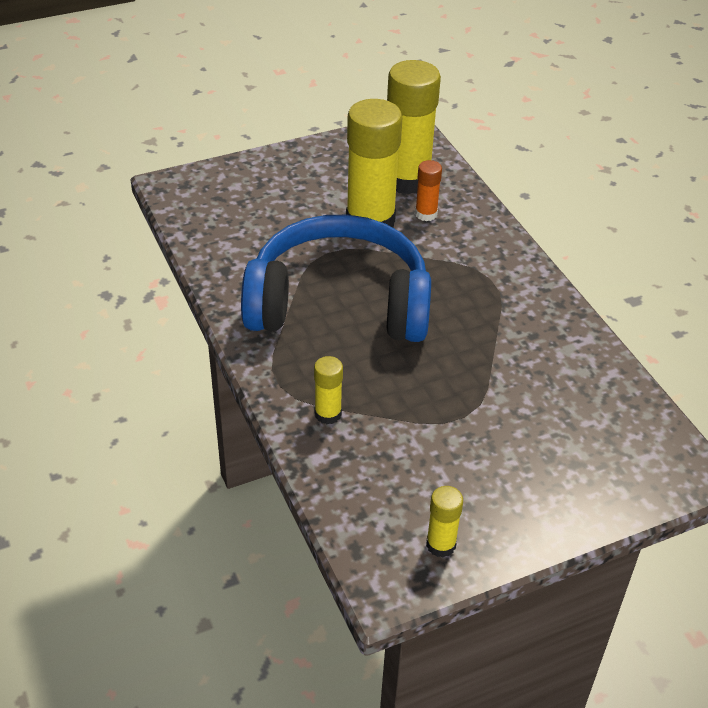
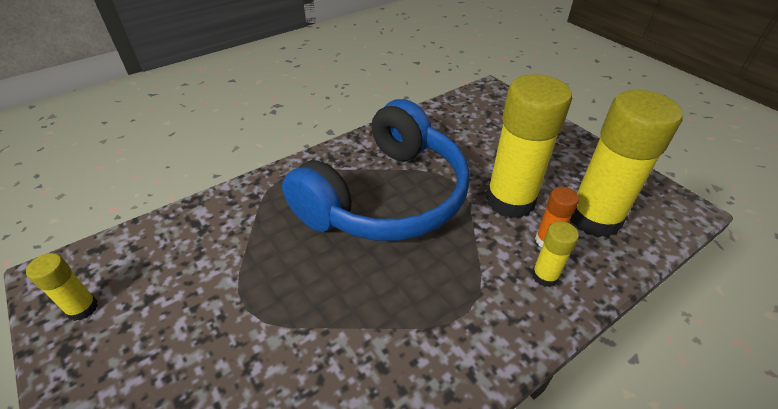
camera: 80 degrees right, 0 degrees up
(328, 414) = (249, 210): yellow glue stick -> yellow glue stick (544, 276)
(339, 303) = (386, 196): blue headphones -> blue headphones turned 45 degrees clockwise

